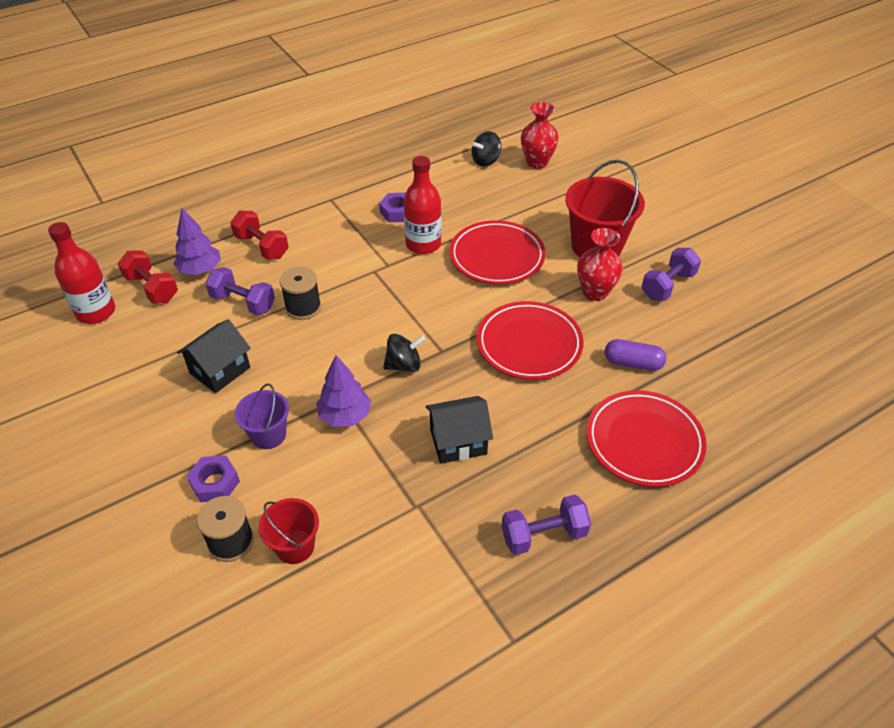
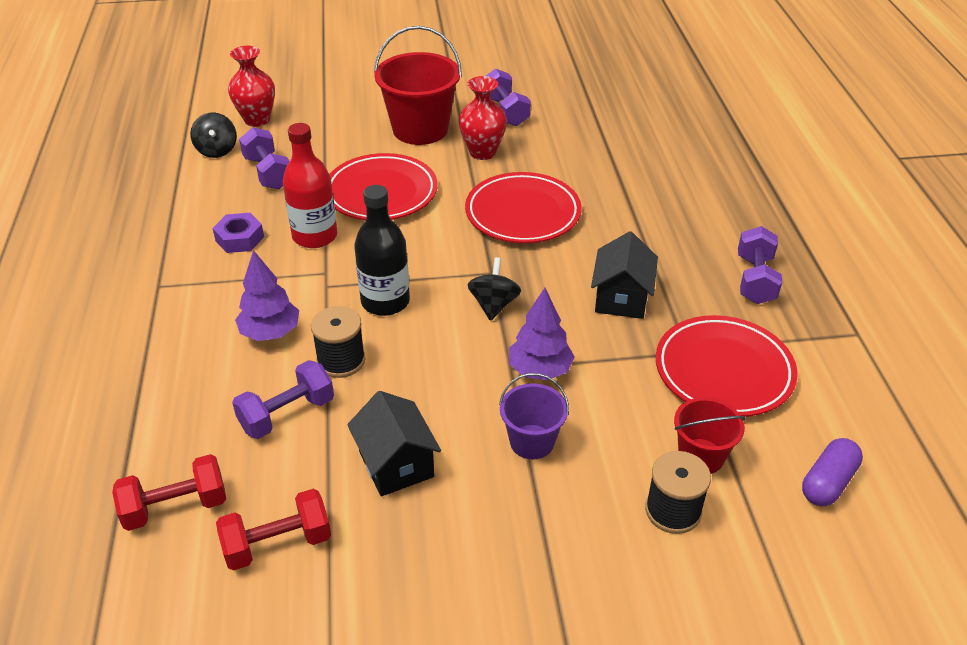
camera: 65 degrees left, 5 degrees down
(96, 312) = (173, 586): red bottle -> none
(200, 270) = (183, 444): purple tree -> purple tree (270, 333)
(215, 483) = (580, 508): purple nut -> none
(262, 246) = (192, 371): red dumbbell -> red dumbbell (278, 544)
(374, 306) = (385, 302): none -> black bottle
(478, 194) = (268, 173): none -> purple dumbbell
(633, 363) = (587, 164): purple capsule -> purple capsule (828, 482)
(644, 442) = (680, 190): red plate -> red plate (723, 371)

